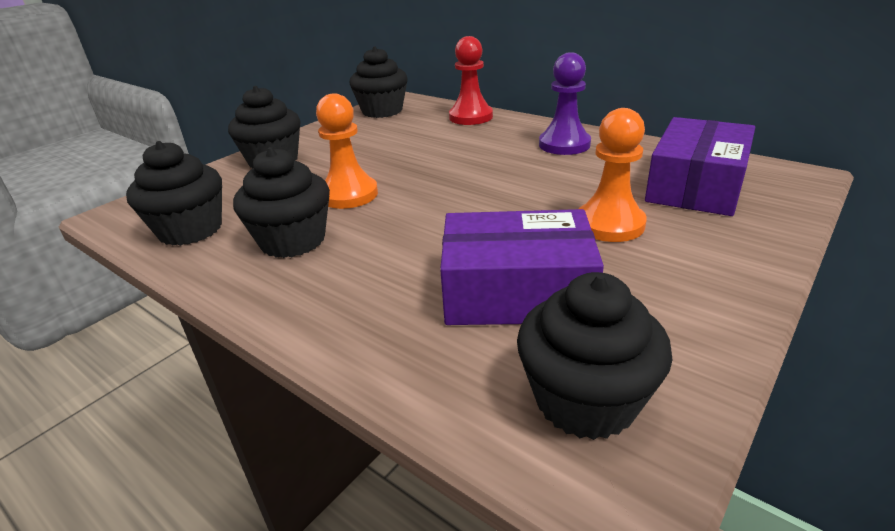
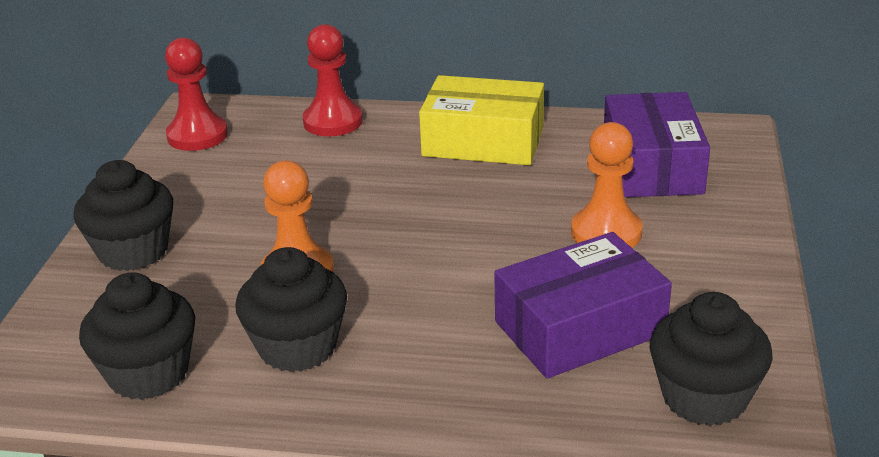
camera: 30 degrees left, 0 degrees up
(382, 111) = (197, 135): black cupcake -> red pawn
(564, 145) = (483, 141): purple pawn -> yellow box

